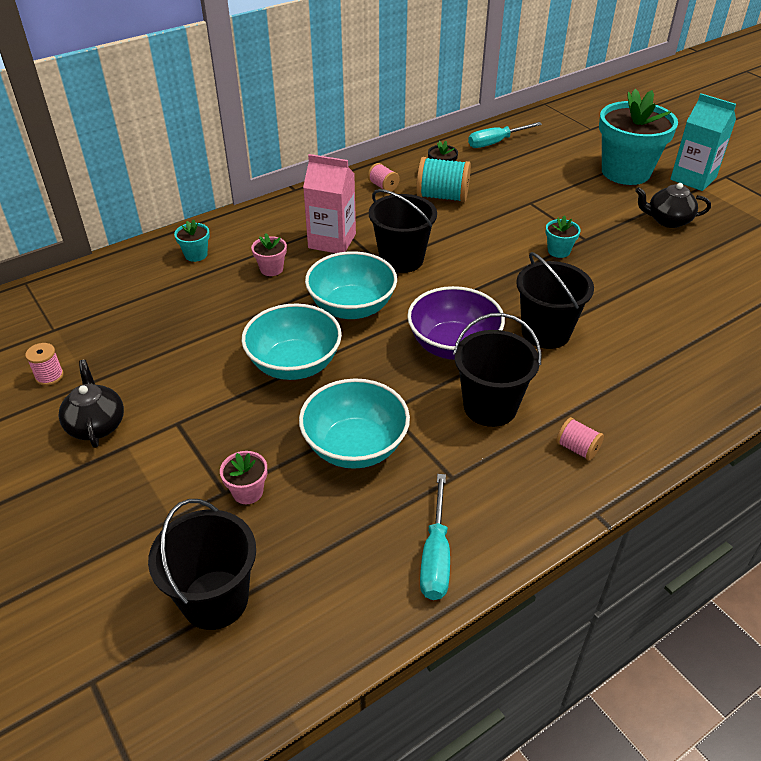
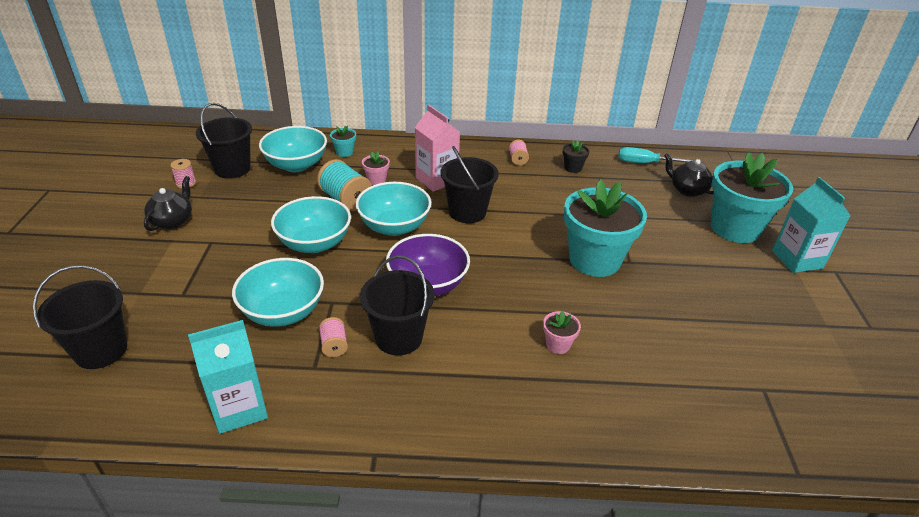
camera: 35 degrees right, 5 degrees down
(159, 293) = (296, 165): none -> turquoise bowl
(247, 492) = (193, 302): pink flower pot -> pink flower pot (558, 344)
(436, 555) = (239, 408): turquoise screwdriver -> turquoise carton
(442, 196) = (552, 183): turquoise spool -> turquoise spool (346, 200)
(545, 332) = (506, 311): black bucket -> black bucket (232, 169)
(558, 251) = (594, 260): turquoise flower pot -> turquoise flower pot, size x2.45
(577, 448) = (421, 402): pink spool -> pink spool (334, 345)
(667, 220) = (725, 281): black teapot -> black teapot (687, 190)

